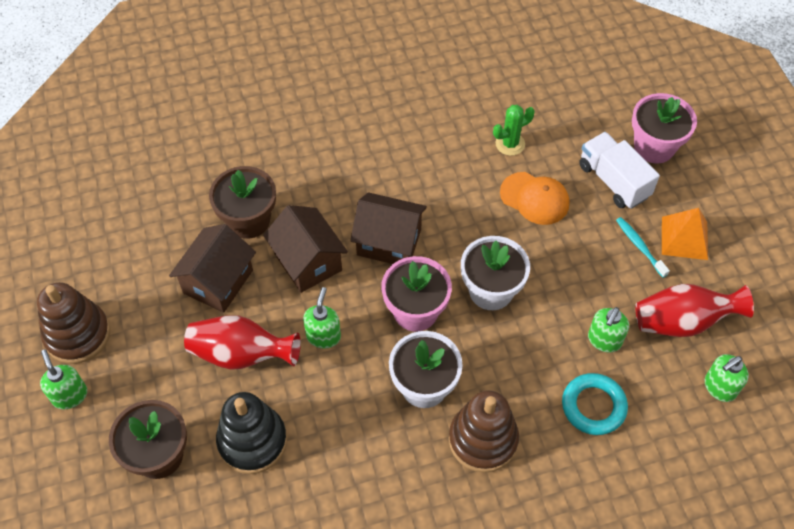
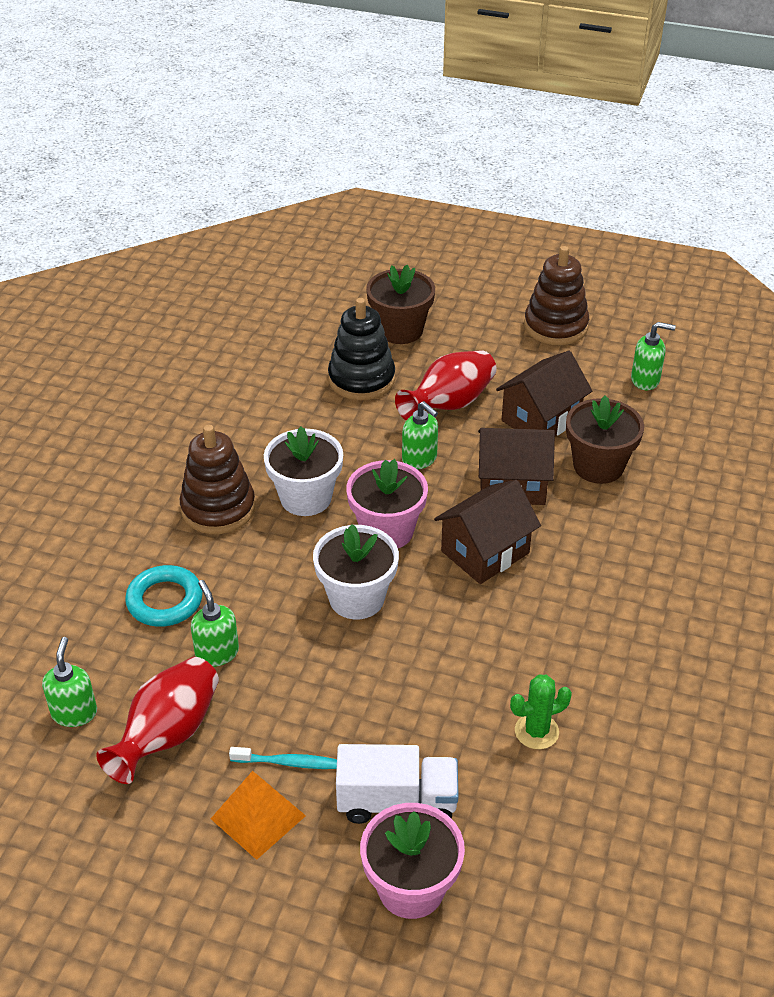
camera: 125 degrees right, 15 degrees down
(70, 395) = (499, 306): green soap dispenser -> green soap dispenser (645, 380)
(218, 281) = (541, 420): brown house -> brown house turned 75 degrees clockwise
(510, 144) = (536, 731): green cactus -> green cactus turned 60 degrees clockwise
(534, 198) = (437, 705): orange cap -> none

